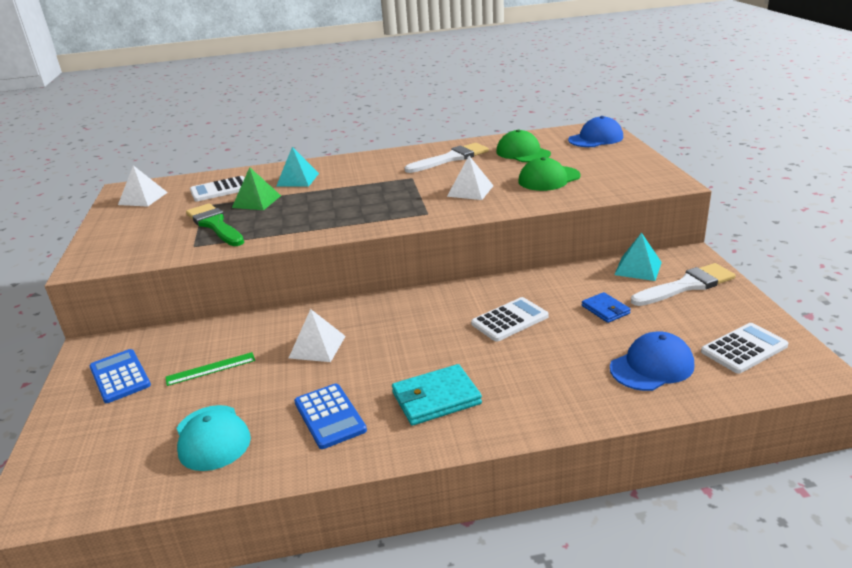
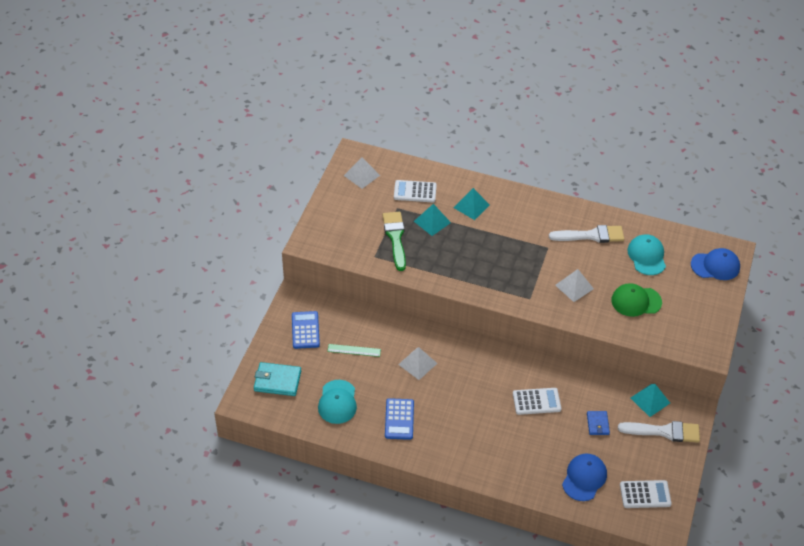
camera: 25 degrees right, 20 degrees up
(256, 201) = (432, 222): green pyramid -> turquoise pyramid
(436, 398) = (458, 437): turquoise wallet -> turquoise wallet (277, 381)
(523, 153) = (646, 256): green cap -> turquoise cap
(652, 366) = (584, 478): blue cap -> blue cap turned 60 degrees counterclockwise

